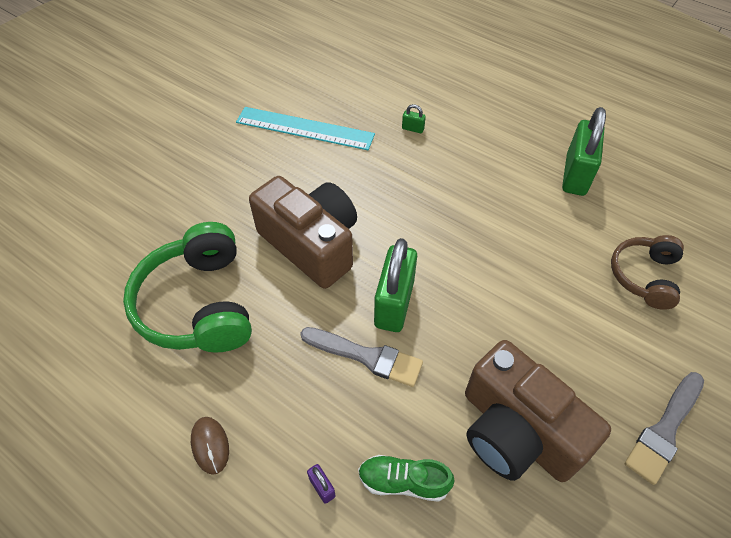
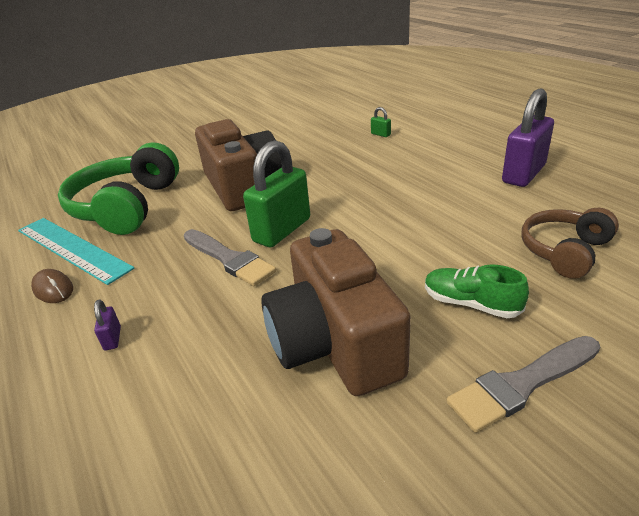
camera: 25 degrees right, 20 degrees down
(210, 445) = (53, 289): brown mouse -> brown mouse turned 45 degrees counterclockwise
(305, 128) = (291, 127): turquoise ruler -> turquoise ruler (72, 248)
(403, 481) = (188, 353): green shoe -> green shoe (470, 304)
(575, 175) = (523, 174): green padlock -> purple padlock

